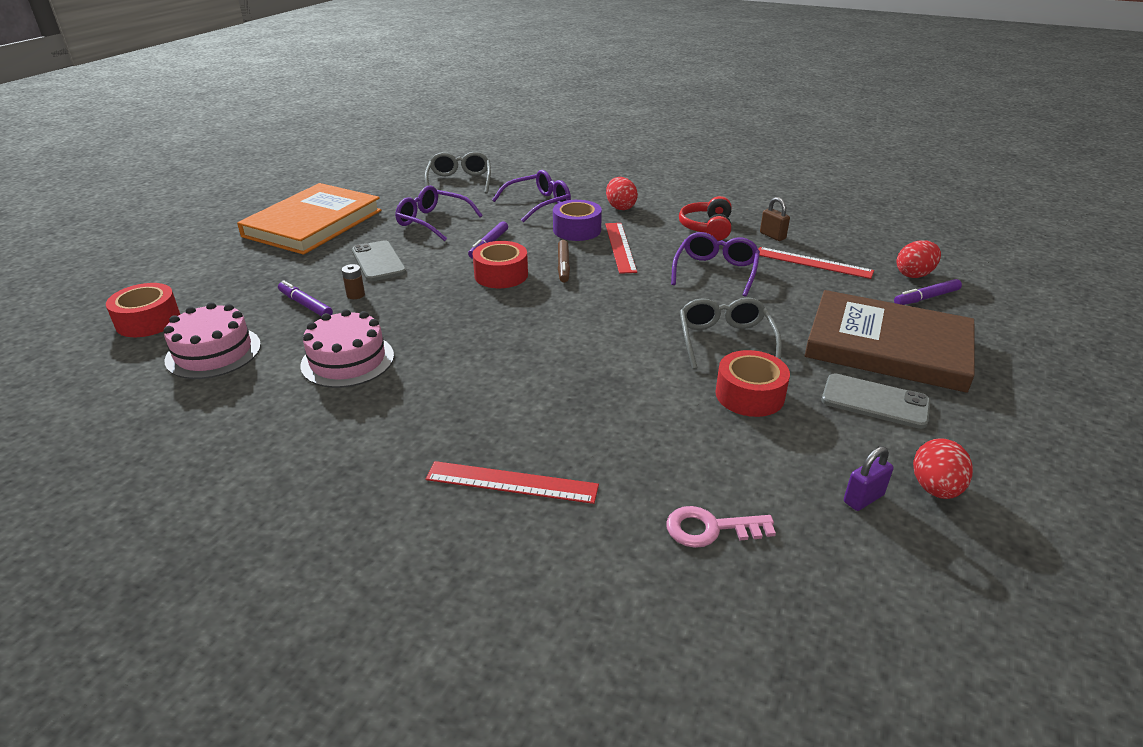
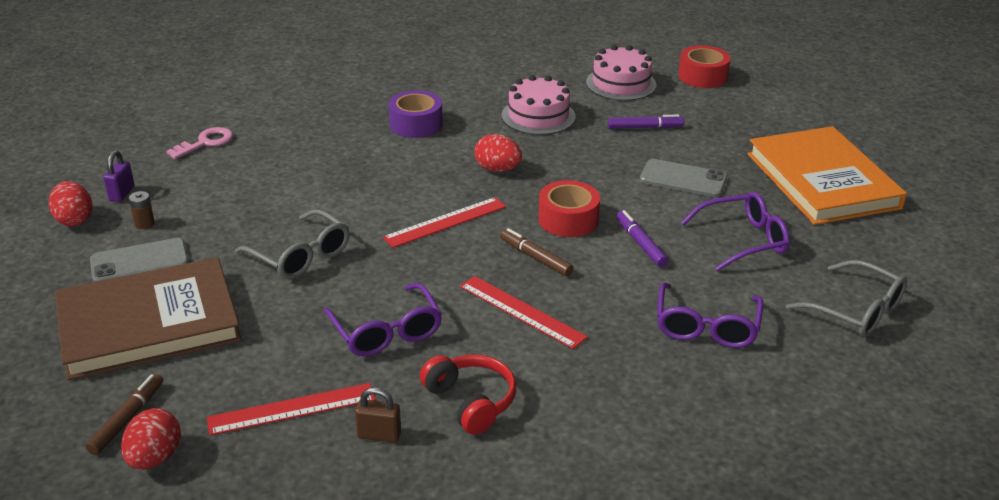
camera: 135 degrees right, 0 degrees up
(355, 295) = (632, 149): brown battery -> brown battery (144, 223)
(511, 482) = (337, 114): red ruler -> red ruler (445, 222)
(577, 230) = (600, 310): purple tape -> purple tape (416, 124)
(620, 207) = (617, 379): red egg -> red egg (497, 169)
(749, 395) = (242, 221): red tape -> none
(926, 298) = (127, 419): purple marker -> brown marker

